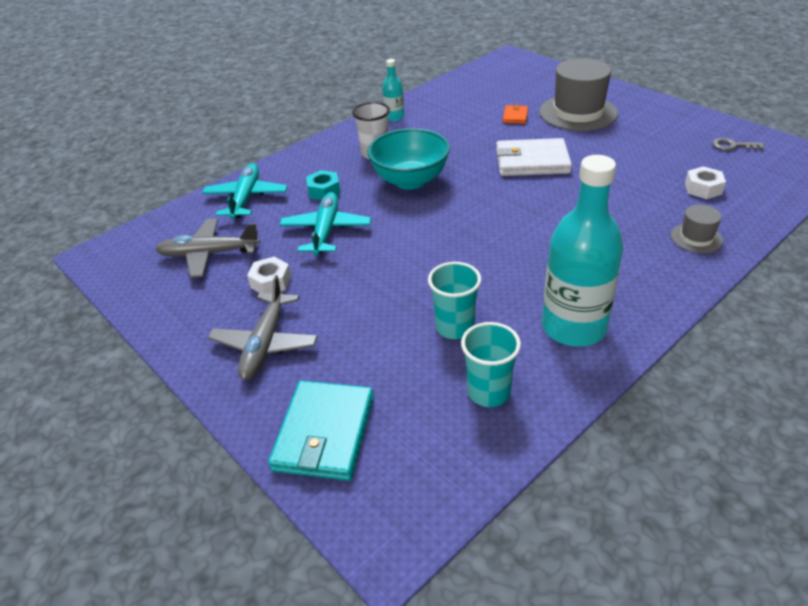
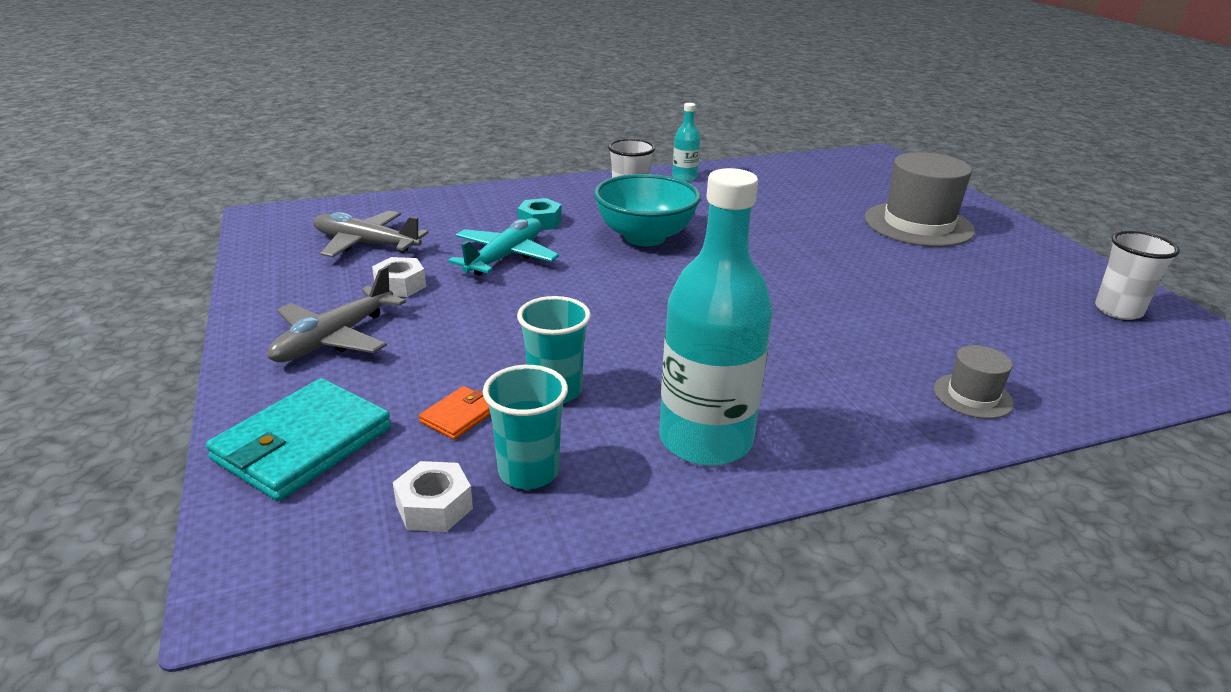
camera: 20 degrees right, 10 degrees down
(246, 198) = (453, 208): turquoise plane -> none
(515, 116) = (831, 209): orange wallet -> orange wallet (459, 416)
(532, 161) = (812, 256): white wallet -> none
(703, 188) = (1031, 345): white nut -> white nut (434, 506)
(732, 146) = (1118, 310): grey key -> white cup

